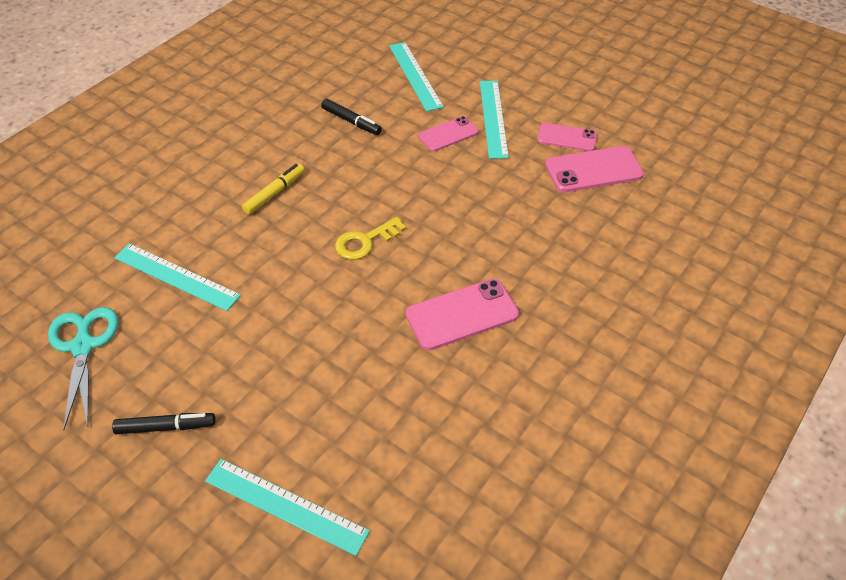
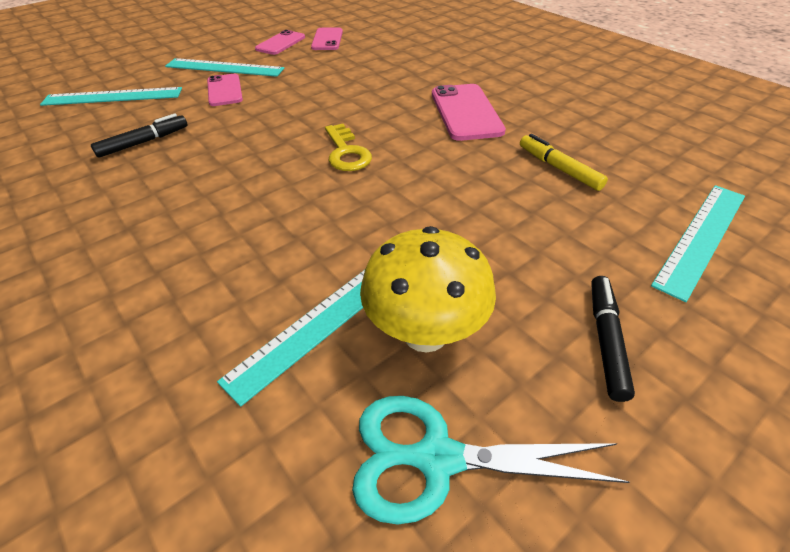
camera: 75 degrees left, 5 degrees down
(167, 328) = (425, 333): none -> yellow mushroom
(274, 193) = (220, 210): yellow marker -> yellow marker (559, 168)
(593, 170) = (327, 39): pink phone -> pink phone, size x0.65

